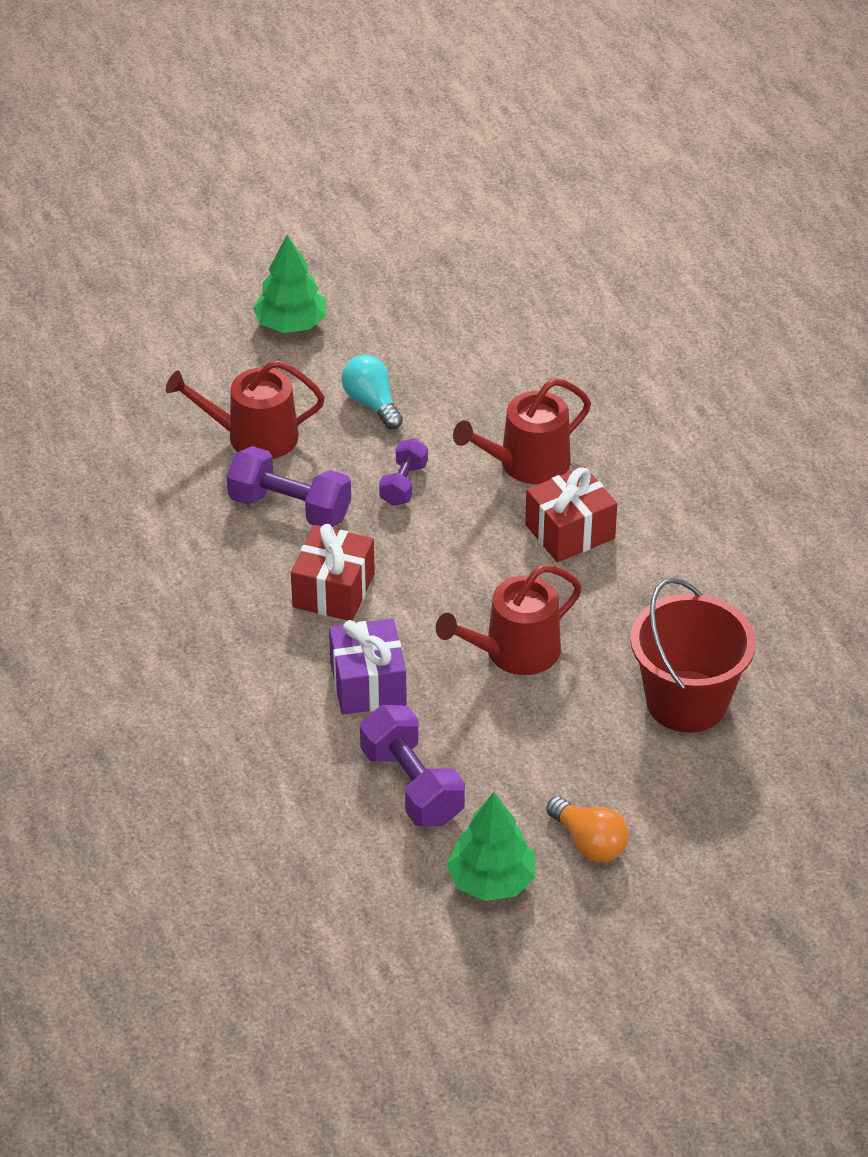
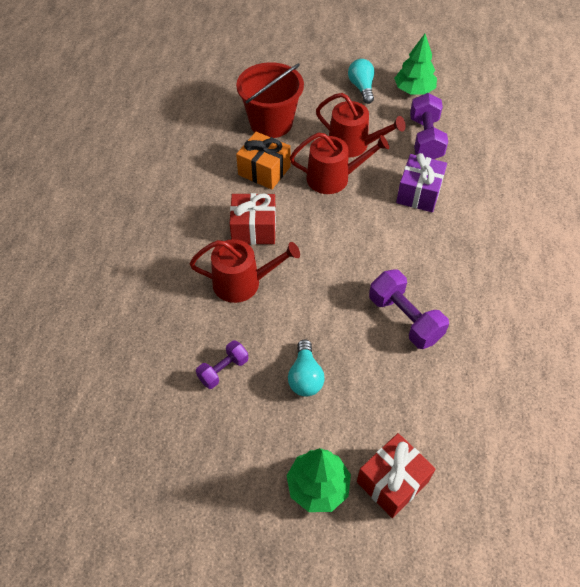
camera: 150 degrees left, 10 degrees up
(253, 436) = (400, 388): red watering can -> red watering can (353, 145)
(333, 590) = (408, 252): red gift -> red gift (392, 481)
(403, 484) = (325, 303): purple dumbbell -> purple dumbbell (223, 370)
(589, 843) = (361, 88): orange light bulb -> turquoise light bulb
(627, 618) = (264, 171): none -> orange gift

